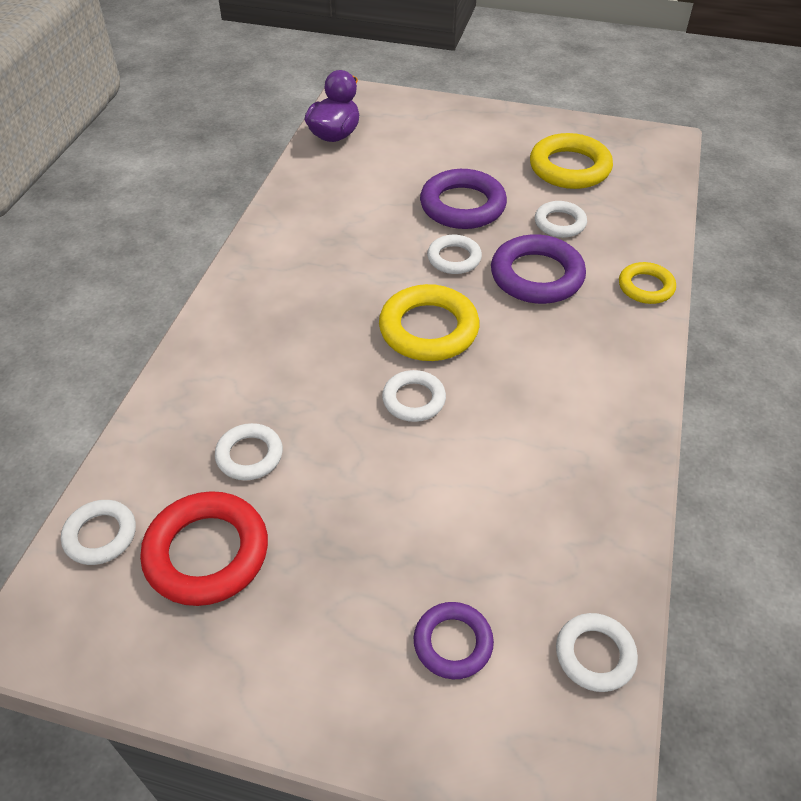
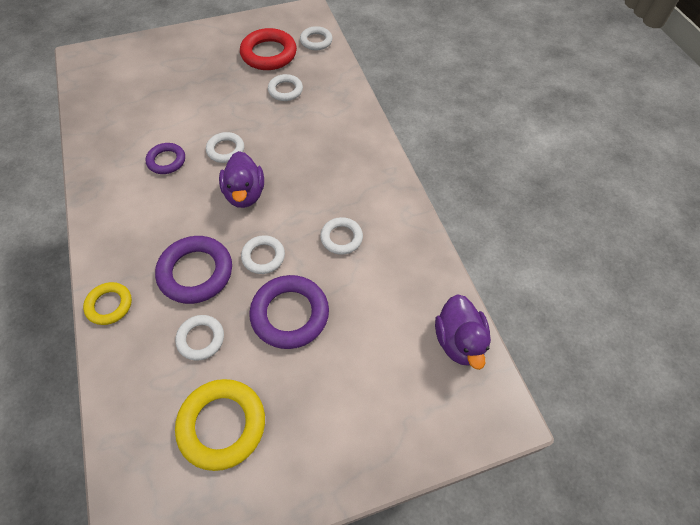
camera: 145 degrees right, 10 degrees up
(428, 329) = (245, 194): yellow ring -> purple duck
(453, 643) = (149, 70): purple ring -> purple ring (166, 161)
(595, 655) = (88, 90): white ring -> white ring (341, 238)

